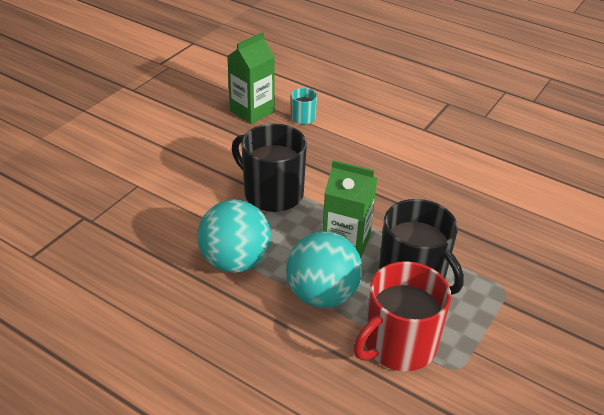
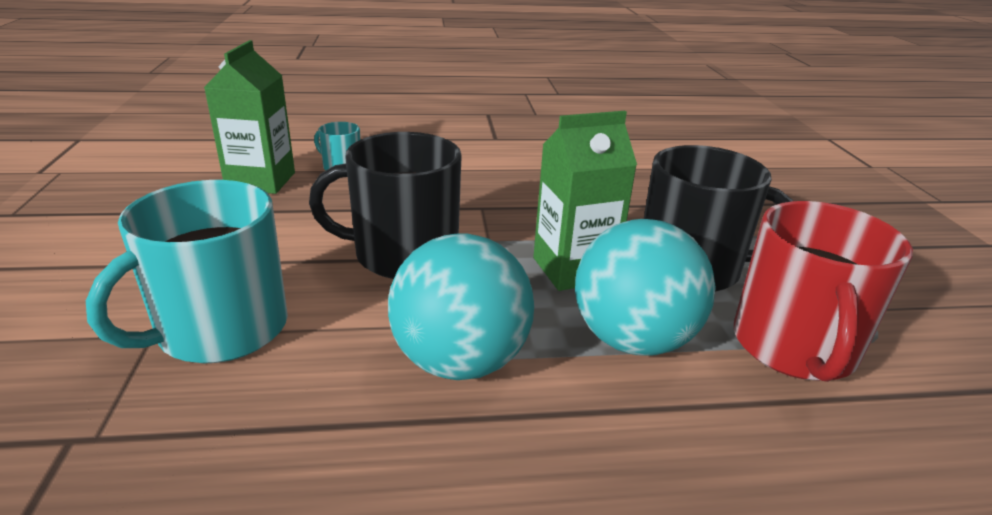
camera: 40 degrees left, 10 degrees down
(162, 195) = (220, 329): none -> turquoise mug

